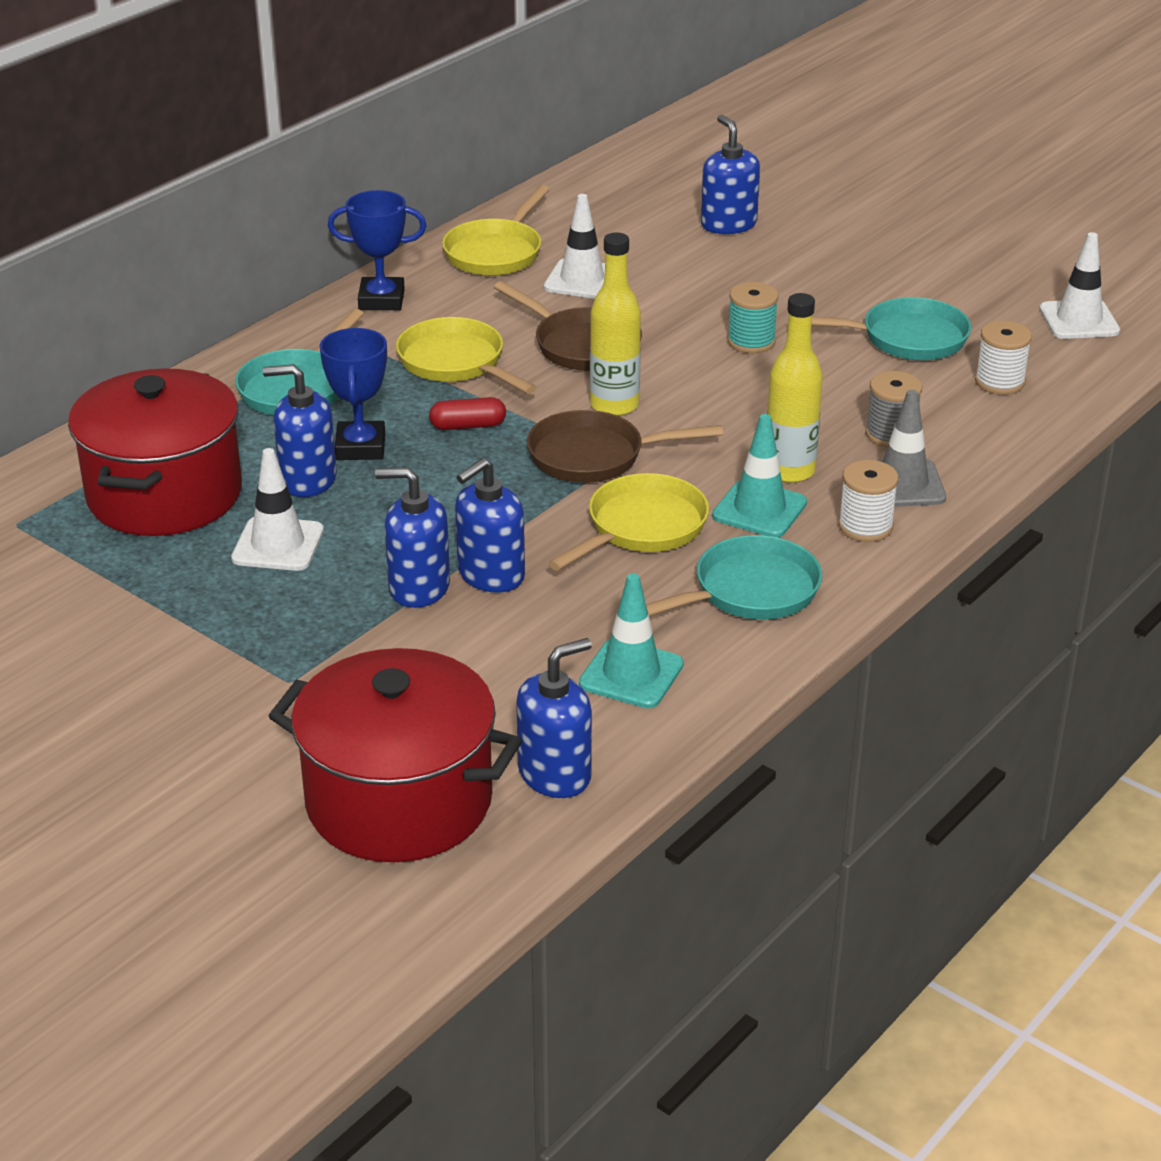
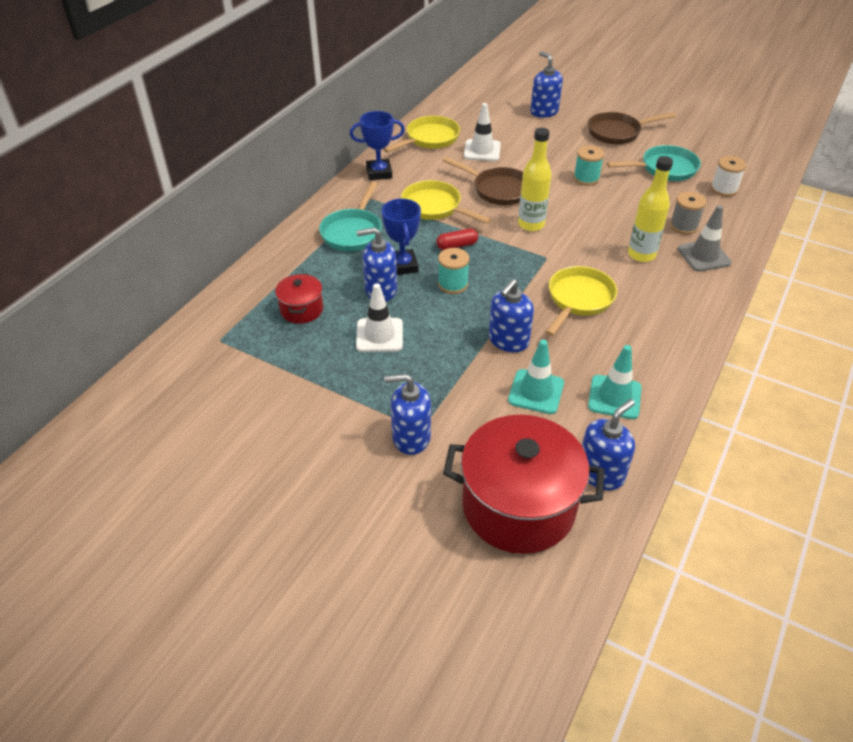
camera: 10 degrees left, 10 degrees up
(165, 495) = (301, 309): red pot -> red pot, size x0.48
(418, 587) = (471, 354): blue soap dispenser -> blue soap dispenser (411, 437)
(434, 483) = (453, 284): none -> turquoise spool
(496, 252) = (429, 139): yellow pan -> yellow pan turned 150 degrees counterclockwise
(594, 456) = (533, 257): brown pan -> brown pan (617, 132)
(749, 592) = (655, 334): turquoise pan -> none
(759, 509) = (636, 280): turquoise traffic cone -> turquoise traffic cone (536, 392)
(865, 527) = (697, 284): white spool -> none
(1079, 320) = (745, 149): white traffic cone -> none

